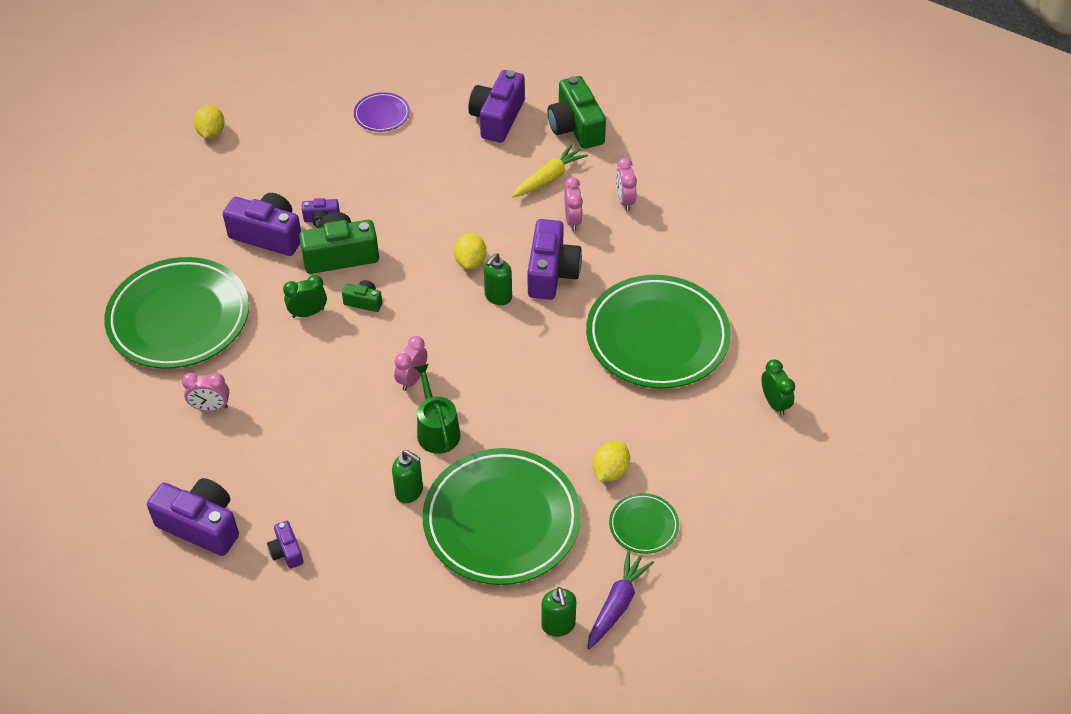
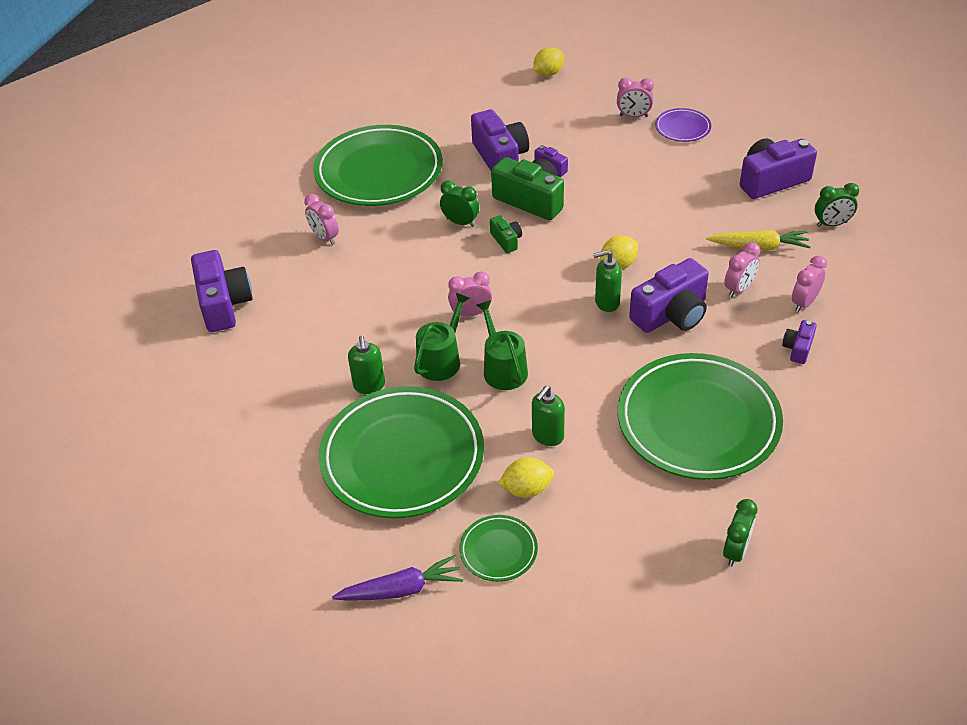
camera: 50 degrees right, 5 degrees down
(286, 551) = (247, 360): purple camera -> purple camera (798, 348)
(331, 128) = (633, 116): none -> pink clock
(488, 402) = (503, 368): none -> green watering can
(558, 625) = (341, 564): green soap dispenser -> green soap dispenser (547, 436)
(576, 127) = (831, 224): green camera -> green clock

